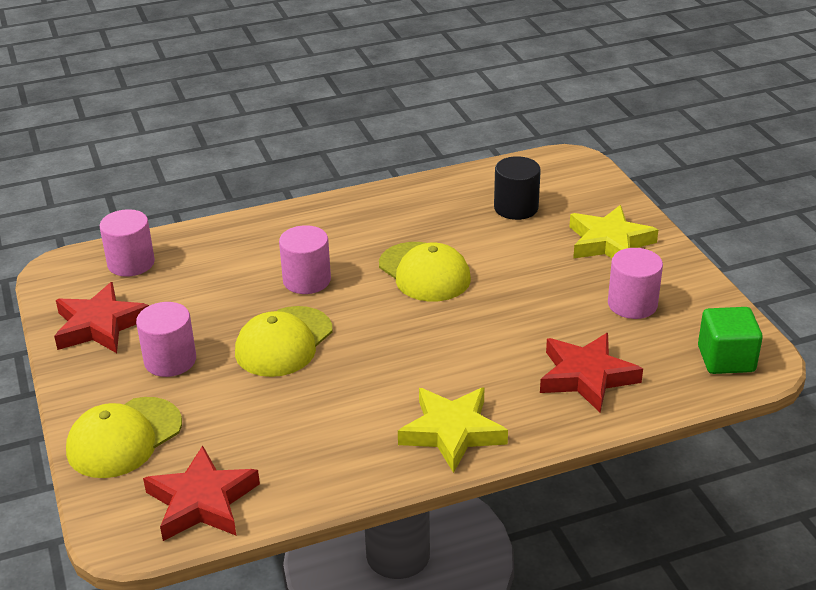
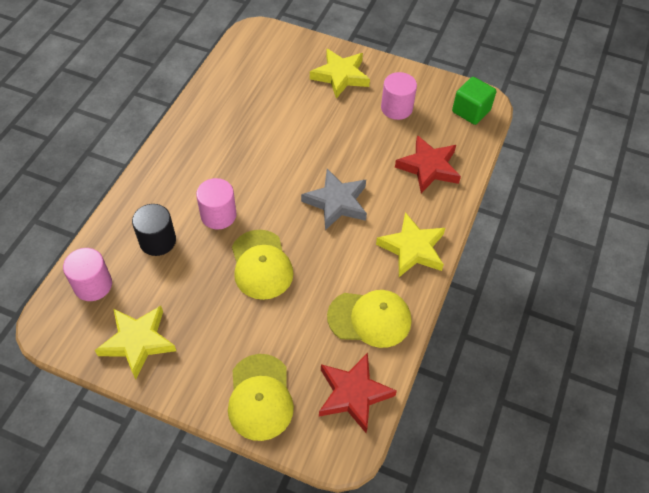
camera: 50 degrees left, 20 degrees up
(100, 325) = (138, 342): red star -> yellow star
(170, 360) = (215, 328): pink cylinder -> none
(424, 272) = (275, 162): yellow cap -> yellow cap (370, 319)
(434, 342) = (336, 202): none -> grey star
(516, 208) = (267, 84): black cylinder -> black cylinder (157, 241)

